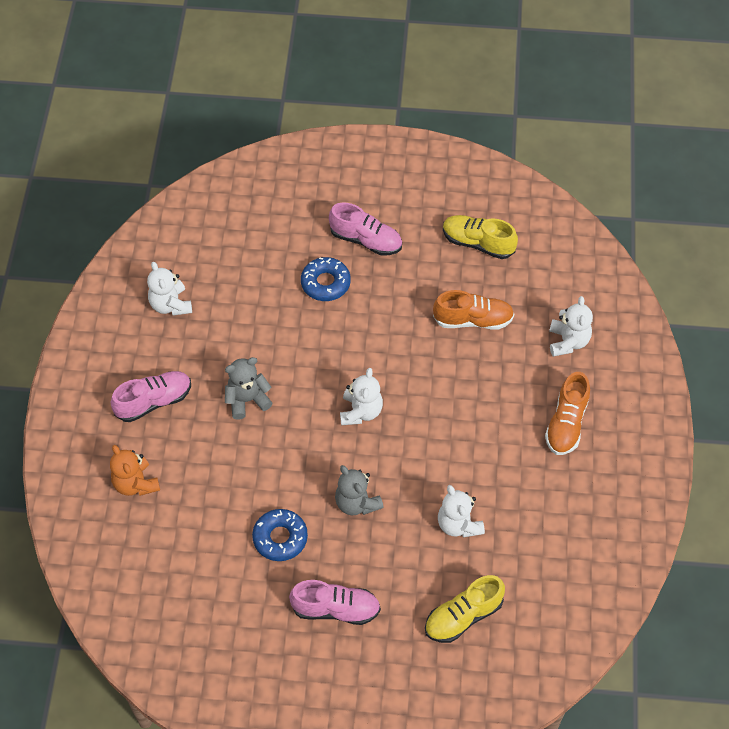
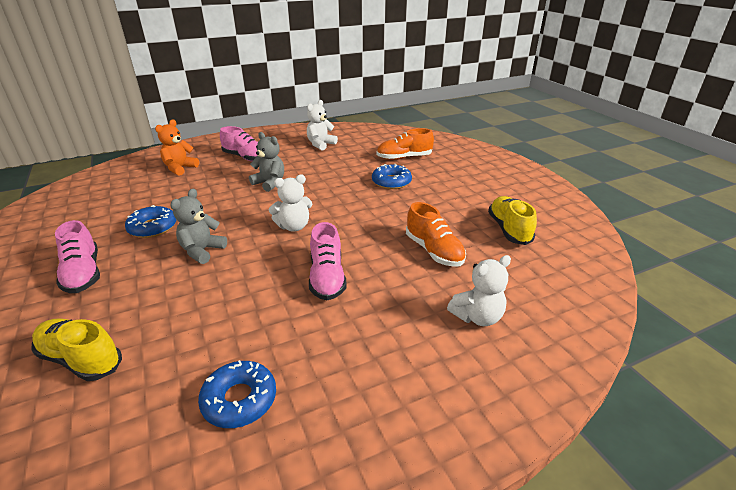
camera: 60 degrees right, 25 degrees down
(366, 240) = (444, 185): pink shoe -> pink shoe (327, 278)
(459, 524) = (202, 316): white teddy bear -> none
(561, 522) = (239, 400): none -> blue donut
(566, 423) = (377, 353): orange shoe -> orange shoe (404, 158)

